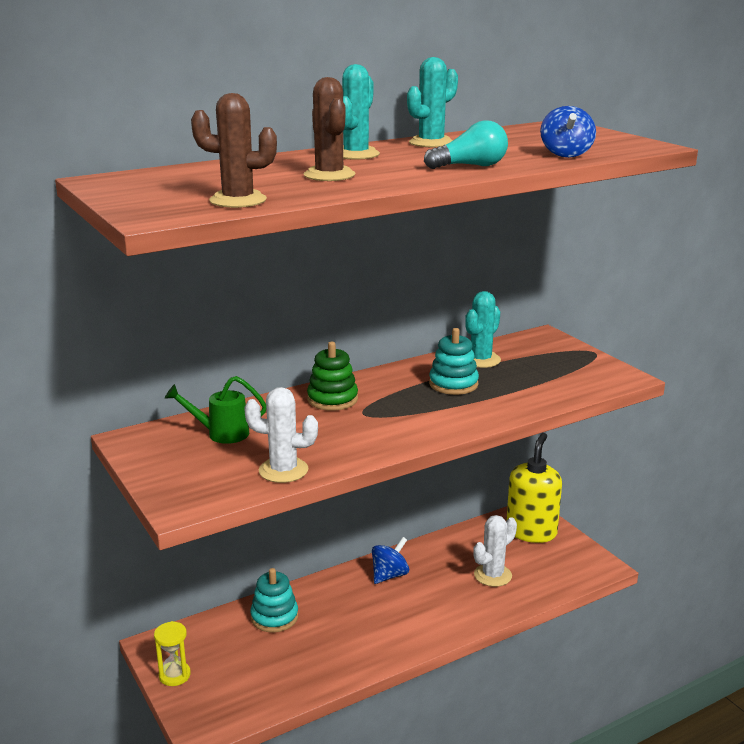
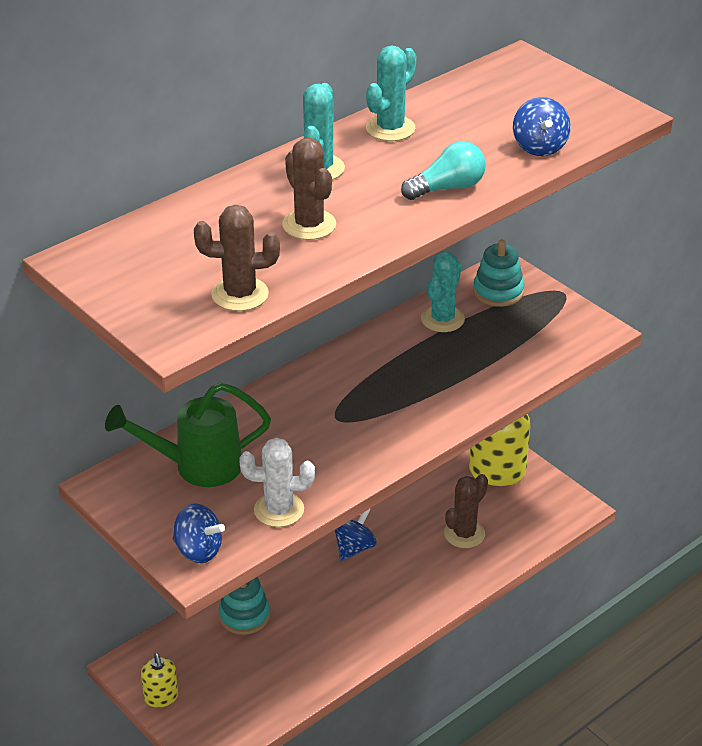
camera: 10 degrees left, 15 degrees up
(174, 675) = (161, 697): yellow hourglass -> yellow soap dispenser
(193, 492) = (198, 550): none -> blue spinning top
(220, 434) = (196, 466): green watering can -> green watering can, size x1.55
(332, 399) = (298, 401): green stacking toy -> none
(453, 384) = (421, 362): turquoise stacking toy -> turquoise stacking toy (498, 291)
(492, 575) = (464, 534): white cactus -> brown cactus

